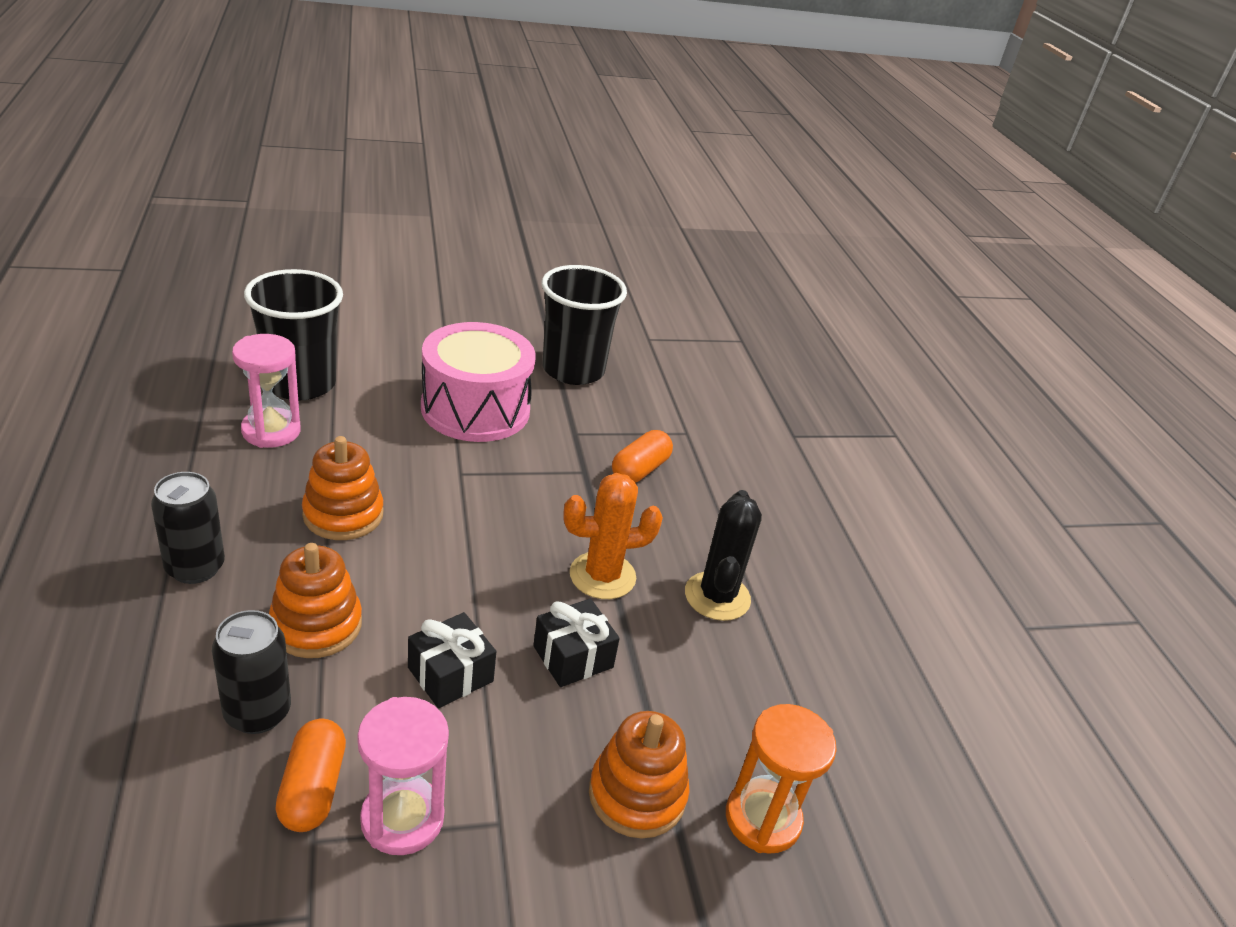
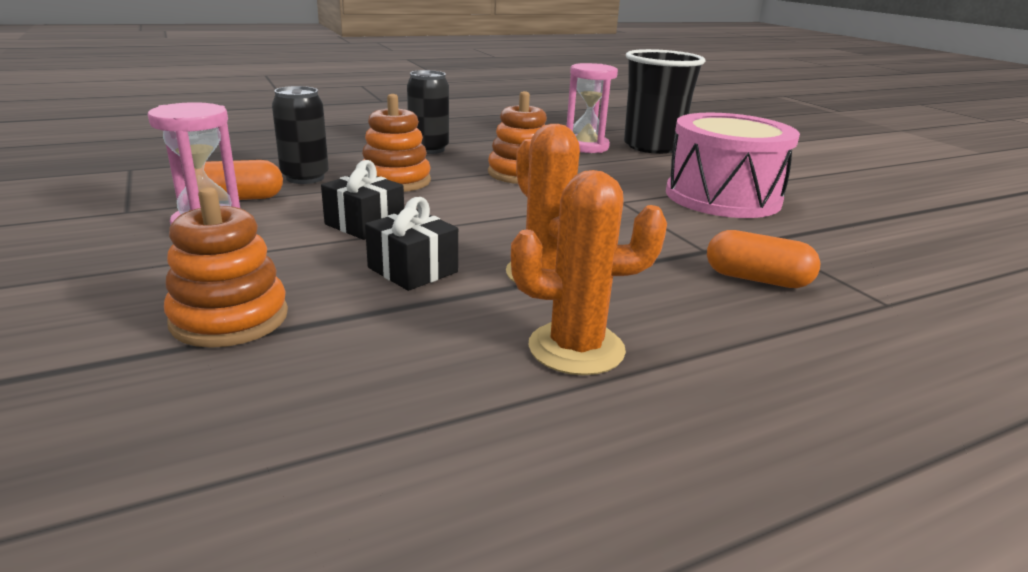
camera: 80 degrees right, 10 degrees down
(573, 370) = (874, 229): black cup -> none
(717, 596) = (576, 348): black cactus -> orange cactus
(762, 819) = (186, 408): orange hourglass -> none

